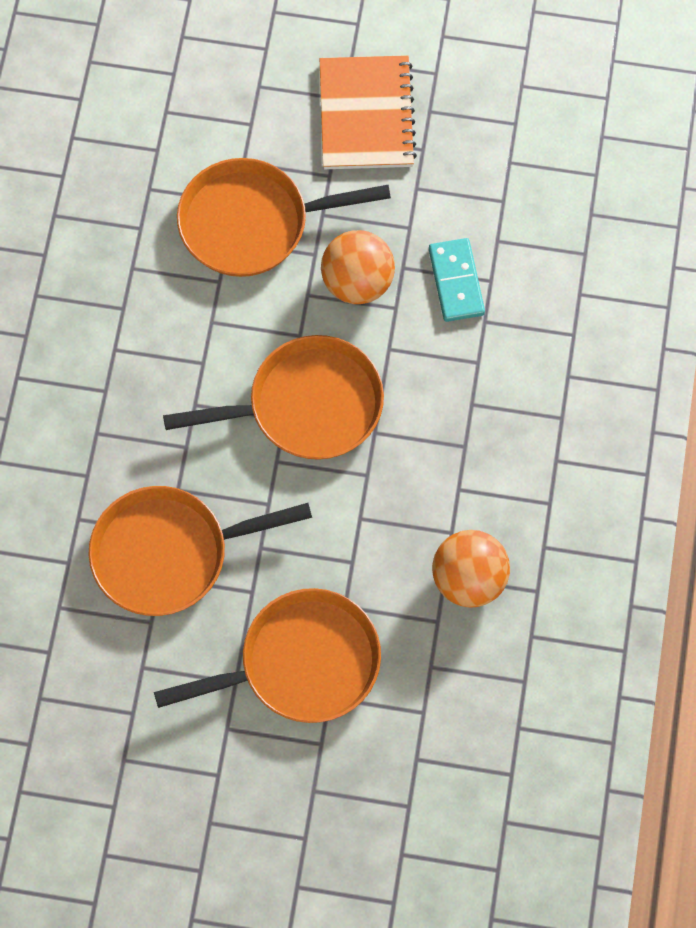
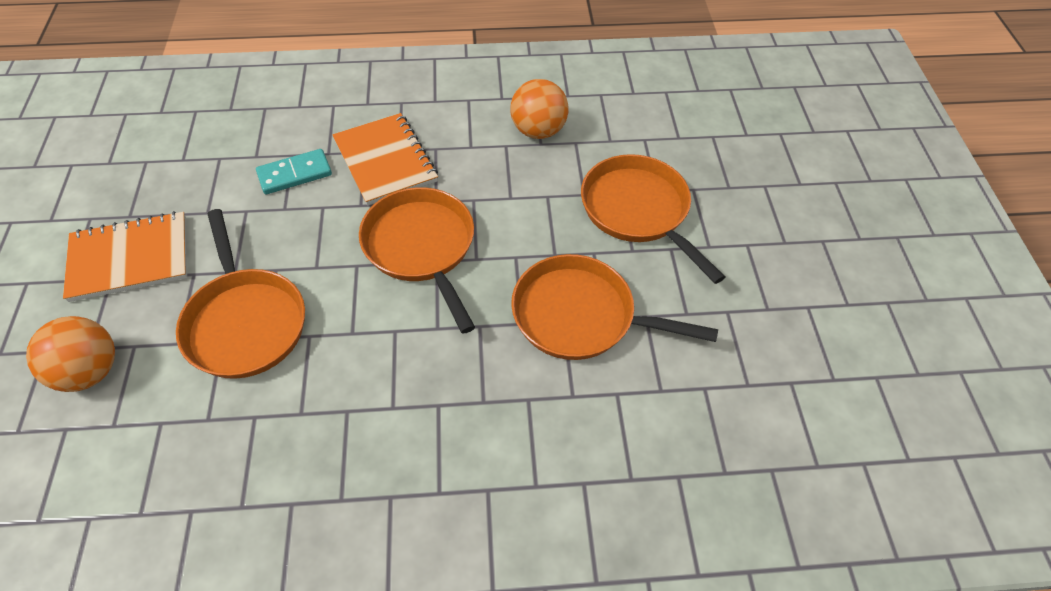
camera: 105 degrees left, 15 degrees down
(169, 553) = (581, 316): orange pan -> orange pan turned 135 degrees clockwise
(357, 282) = (301, 235): orange ball -> orange ball (90, 372)
(455, 385) = (385, 161): none -> orange notebook

